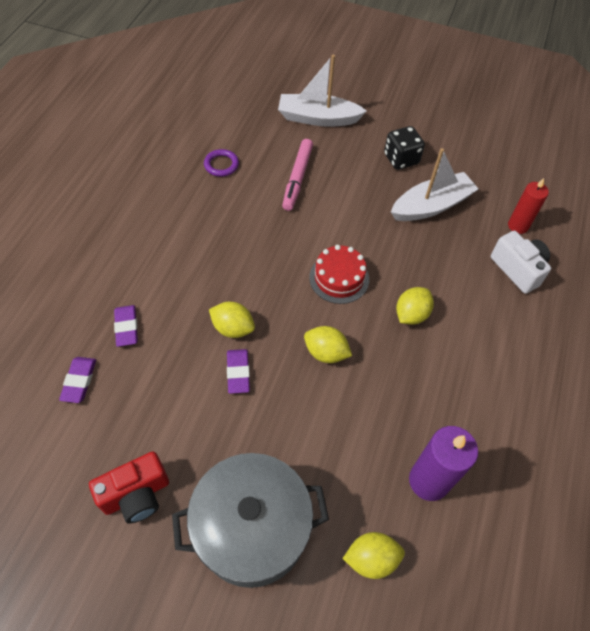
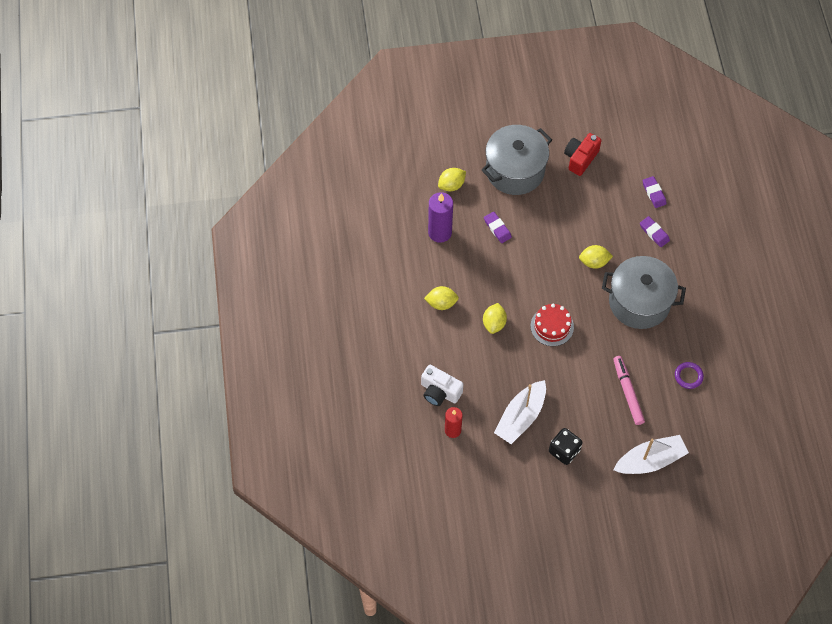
camera: 155 degrees right, 5 degrees up
(214, 256) = (639, 302): none -> grey pot
(238, 372) = (573, 239): purple eraser -> purple eraser (497, 228)
(326, 353) = (531, 274): yellow lemon -> yellow lemon (441, 303)

